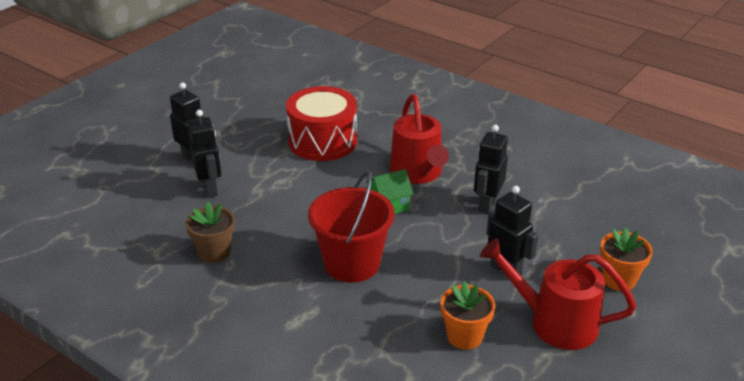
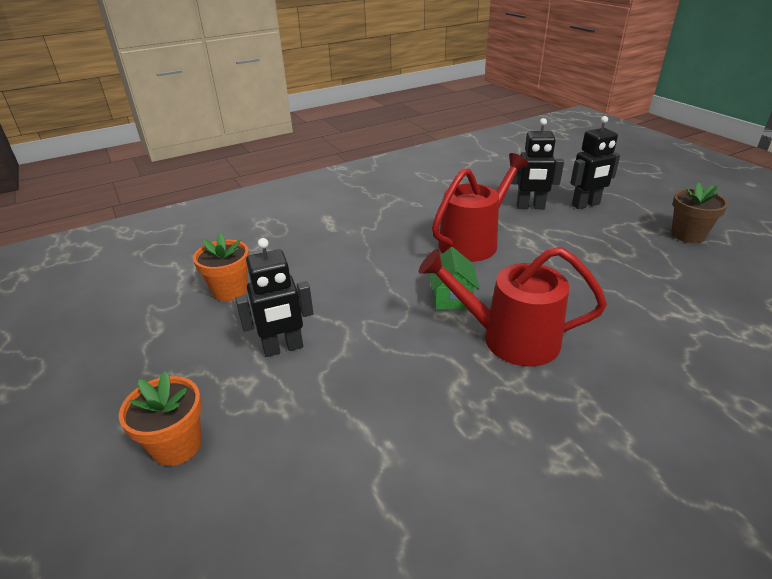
camera: 115 degrees right, 0 degrees up
(214, 252) = (435, 199): brown flower pot -> brown flower pot (688, 235)
(322, 141) = (609, 282): red drum -> none
(352, 263) = (373, 255): red bucket -> none
(487, 205) = (408, 378): black robot -> none
(554, 322) = (183, 353): red watering can -> red watering can (473, 241)

